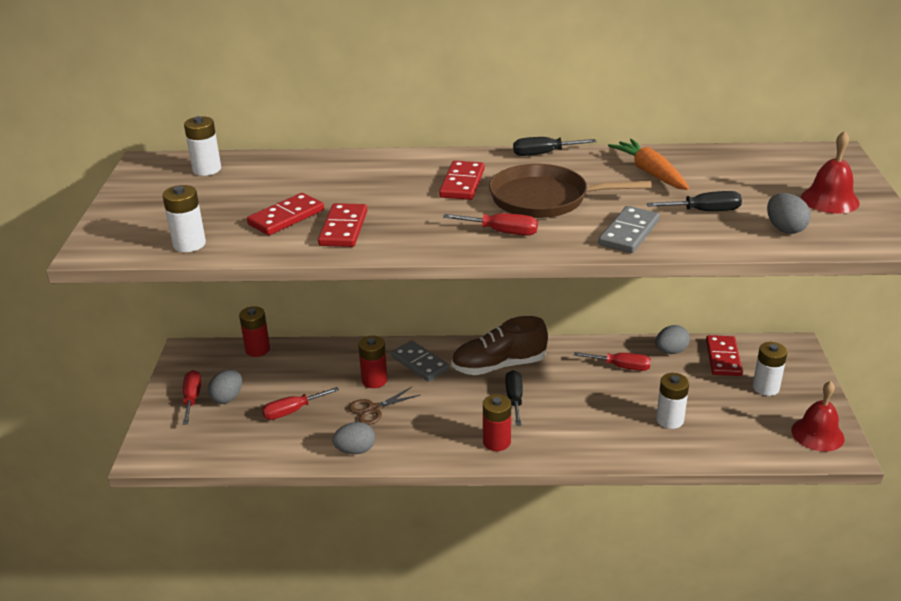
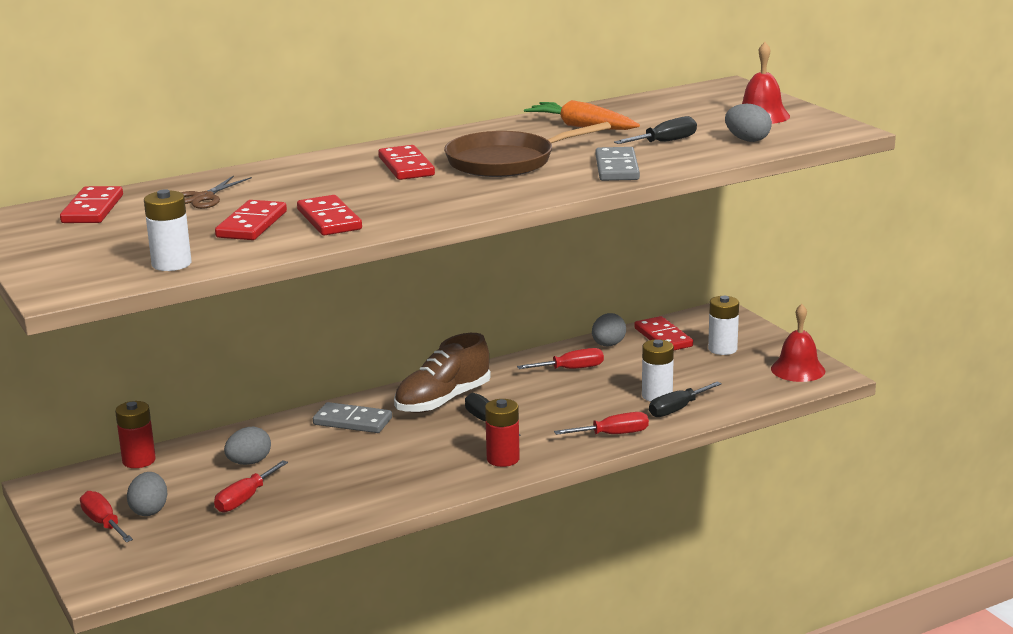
camera: 30 degrees left, 10 degrees down
(207, 169) = (93, 209): white battery -> red domino
(355, 450) = (356, 508): grey egg -> grey egg (249, 462)
(373, 409) = (340, 471): brown scissors -> brown scissors (203, 198)
(374, 380) = (315, 448): red battery -> none
(502, 232) = (497, 190): red screwdriver -> red screwdriver (613, 434)
(543, 154) = (459, 132): black screwdriver -> black screwdriver (677, 409)

